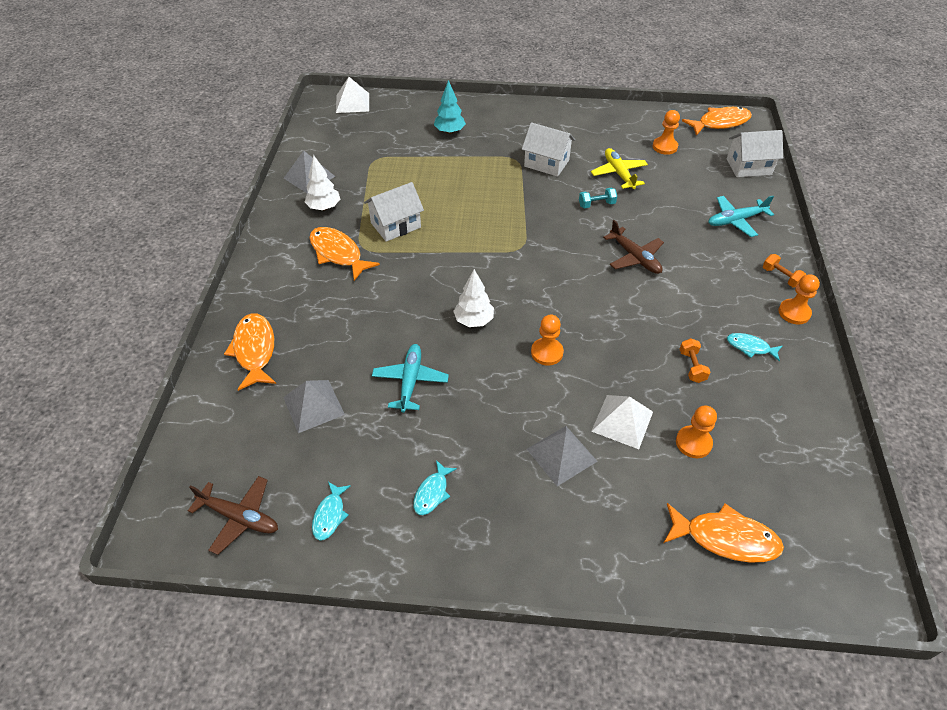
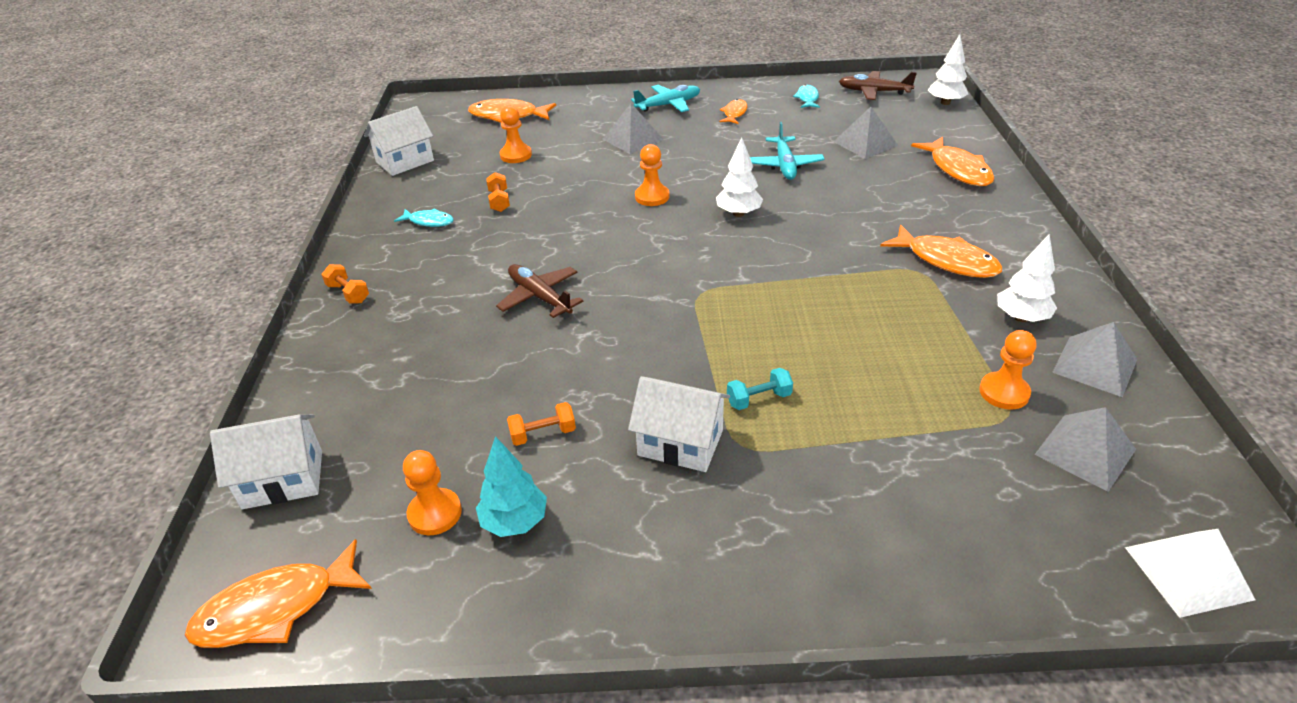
camera: 175 degrees right, 10 degrees down
(174, 474) = (945, 103): none -> white tree
(353, 141) = (1085, 452): none -> grey pyramid
(395, 225) = (893, 304): white house -> white house (405, 161)
(432, 493) = (734, 113): turquoise fish -> orange fish
(450, 132) = (902, 503): turquoise tree -> turquoise tree (514, 521)
(596, 204) = (588, 369): turquoise dumbbell -> turquoise dumbbell (759, 399)
(618, 173) = (543, 434): yellow plane -> orange dumbbell
(622, 421) = (577, 161): white pyramid -> none
(736, 220) = (367, 366): turquoise plane -> turquoise plane (668, 105)
(794, 313) = (358, 257): orange pawn -> orange pawn (1004, 392)

